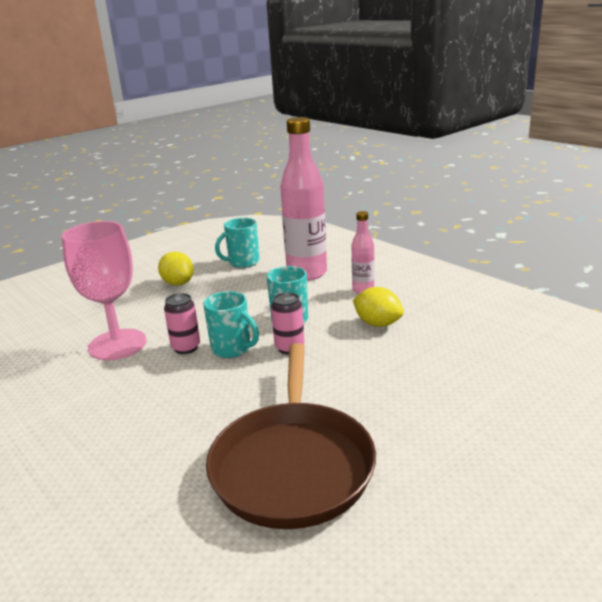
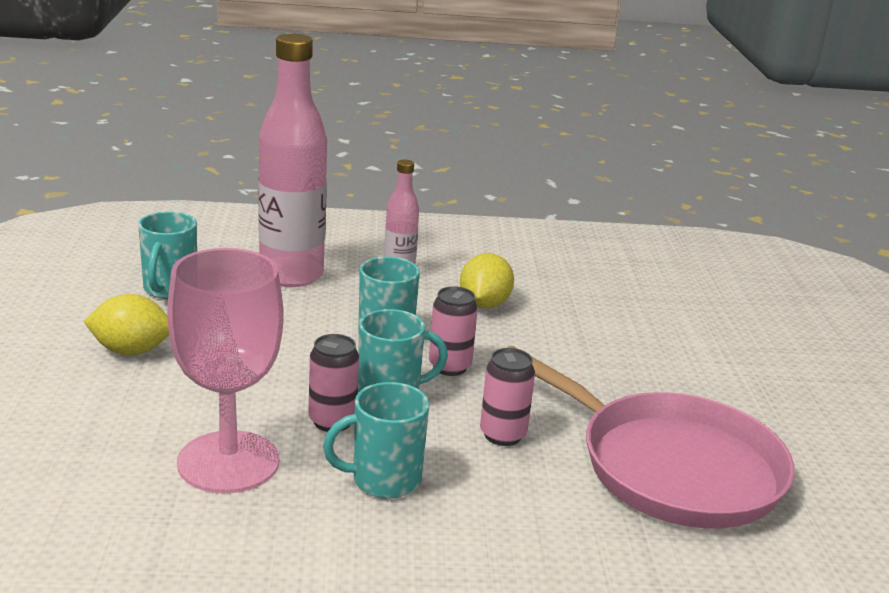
camera: 55 degrees left, 0 degrees up
(150, 385) = (384, 480): none -> turquoise mug
(242, 394) = (502, 435): none -> pink can
(293, 465) = (670, 467): brown pan -> pink pan
(378, 324) = (484, 304): yellow lemon -> yellow lemon turned 60 degrees counterclockwise

